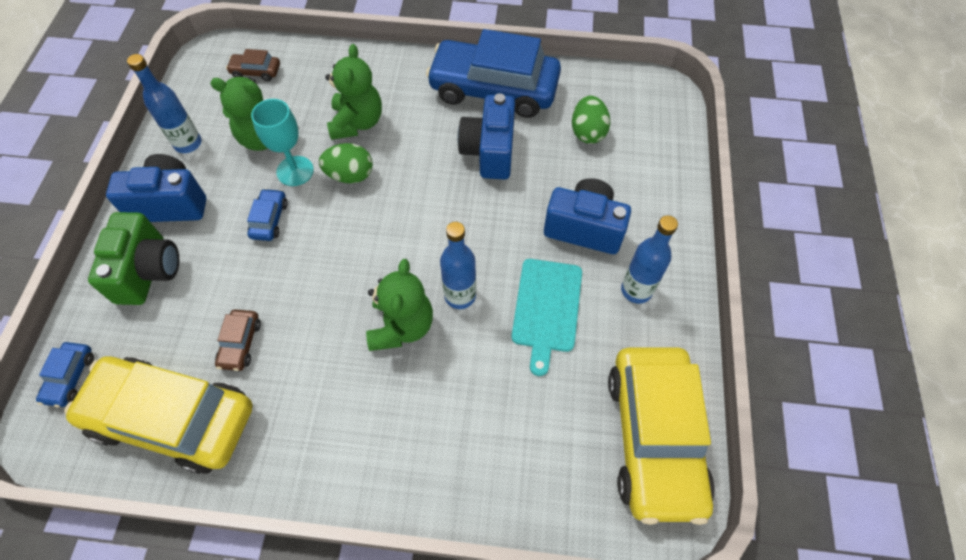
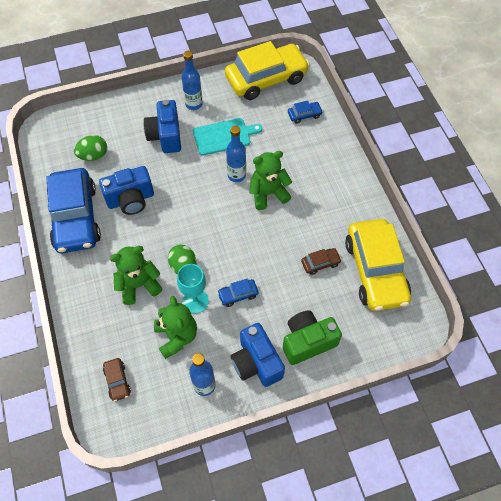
camera: 115 degrees left, 0 degrees up
(70, 377) = (388, 337): blue car -> blue car (304, 115)

